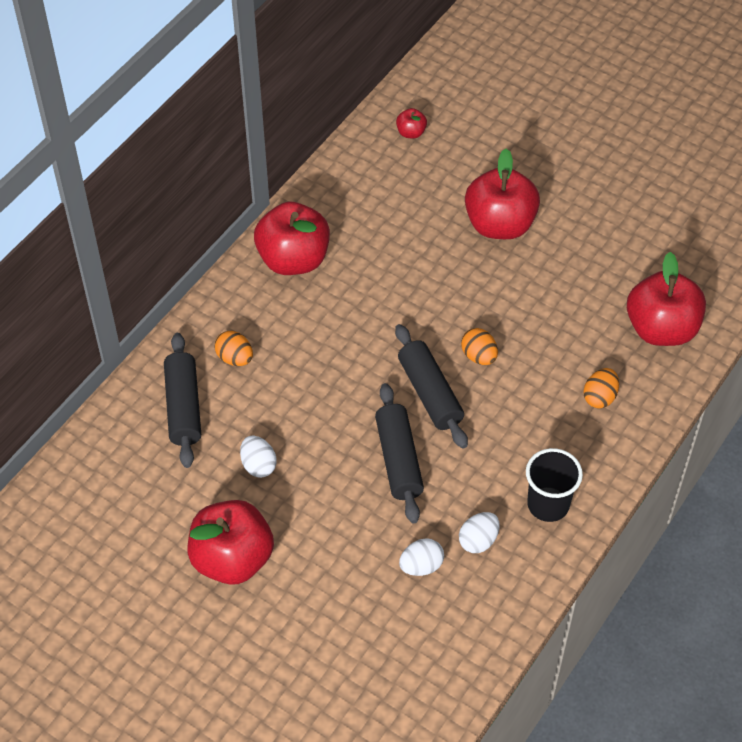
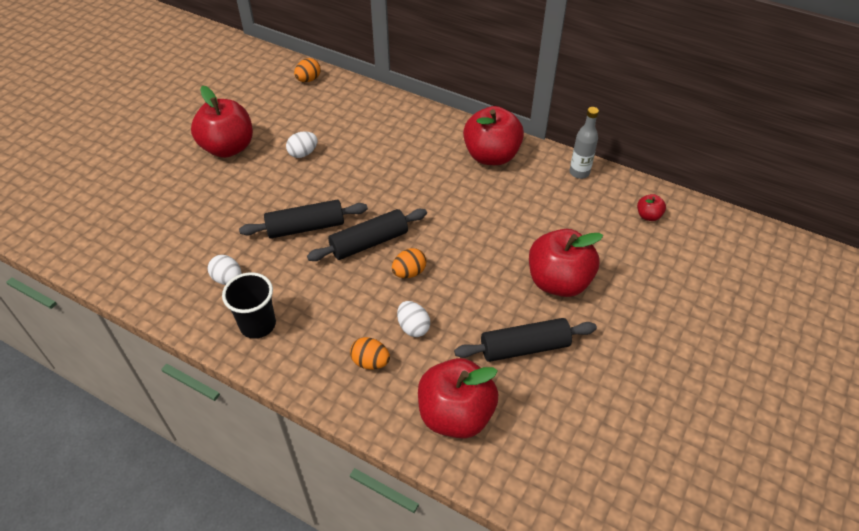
camera: 85 degrees right, 5 degrees down
(183, 407) = (352, 114): black rolling pin -> black rolling pin (524, 347)
(235, 358) = (395, 134): orange egg -> orange egg (308, 80)
(335, 179) = (579, 172): none -> grey bottle
(421, 566) = (209, 245): white egg -> white egg (413, 327)

